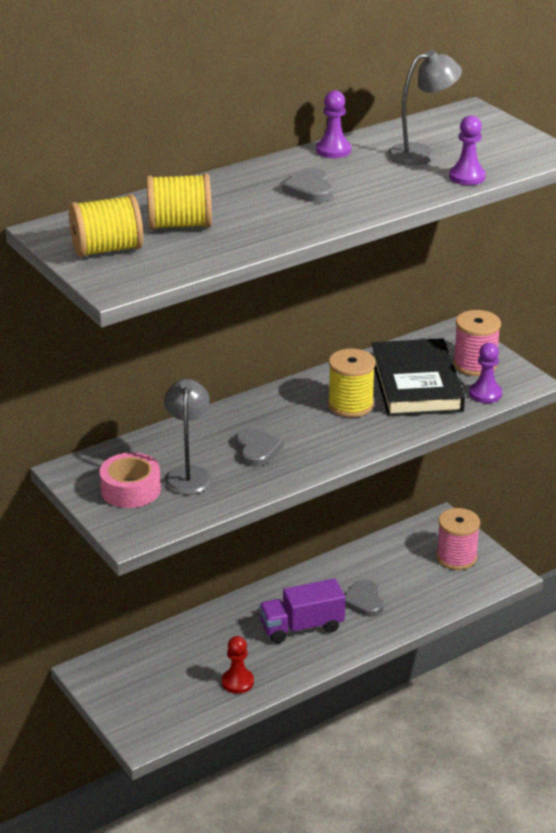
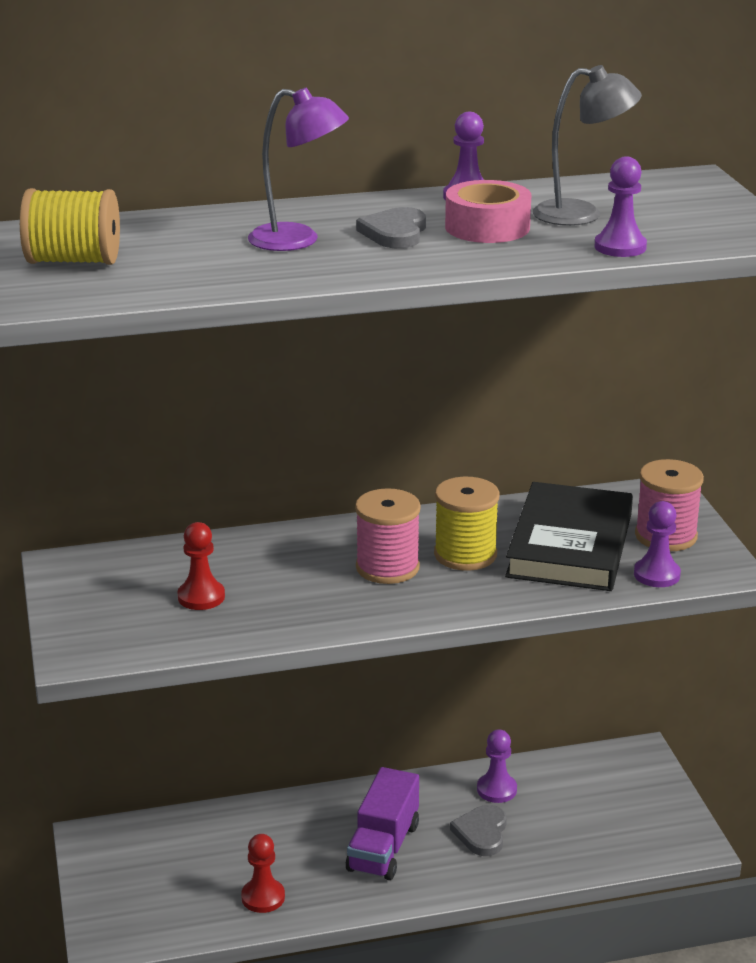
camera: 20 degrees right, 5 degrees down
(130, 490) = (117, 601): pink tape -> pink tape (487, 227)
(179, 225) = (189, 248): yellow spool -> none
(188, 474) = (201, 597): grey lamp -> red pawn
(249, 206) = (298, 240): none -> purple lamp
(257, 450) = (307, 585): grey heart -> none
(302, 627) = (383, 847): purple truck -> purple truck turned 75 degrees counterclockwise
(358, 568) = (496, 790): none -> purple pawn
(456, 557) = (635, 805): pink spool -> pink spool (387, 567)

